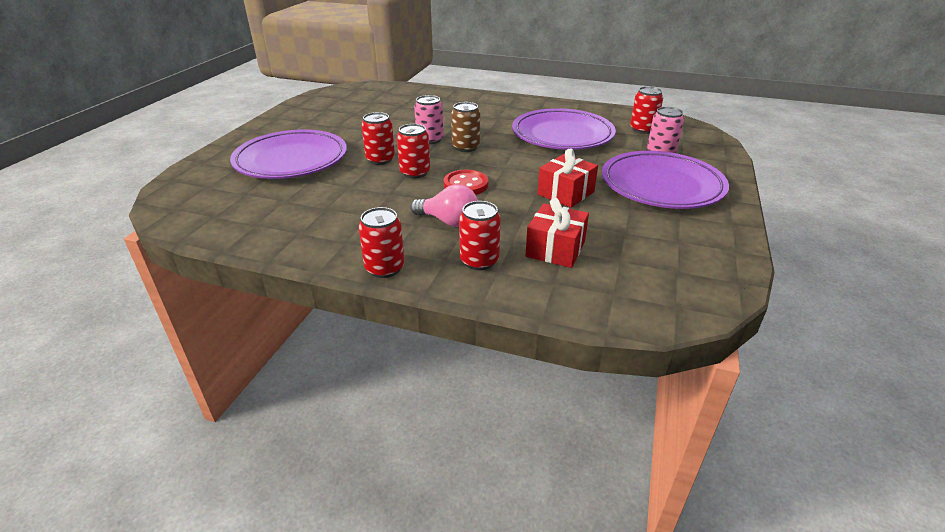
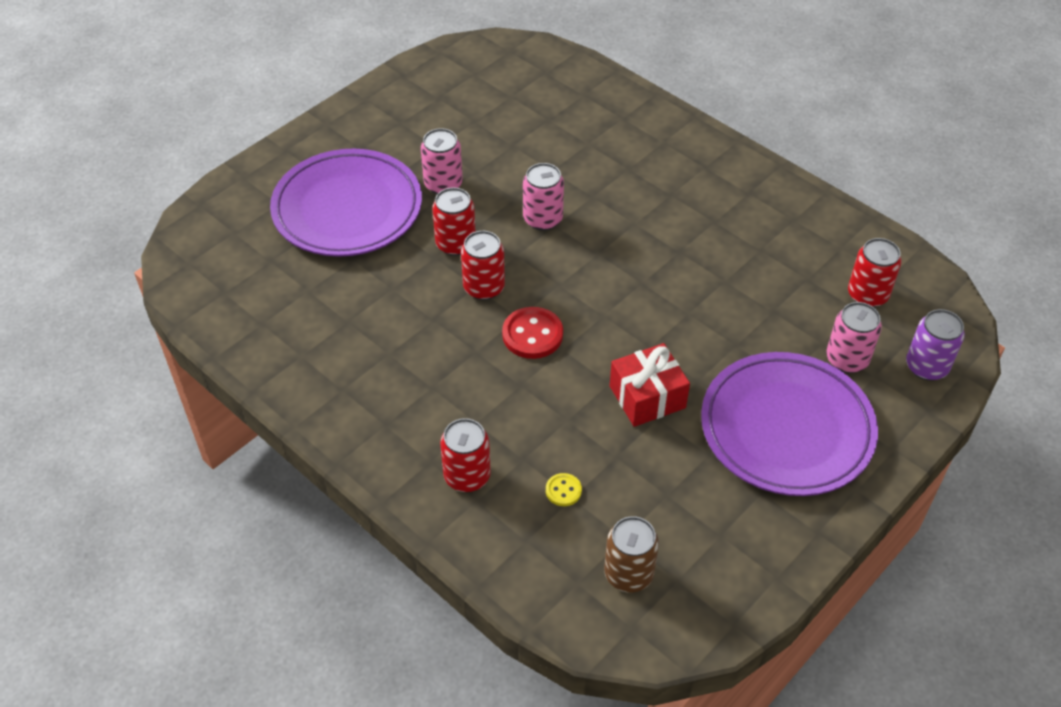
camera: 25 degrees right, 15 degrees up
(352, 139) = (443, 184): none -> pink can
(385, 268) = (362, 448): red can -> none
(448, 221) = (472, 397): pink light bulb -> none
(466, 147) = (580, 253): brown can -> brown can (628, 574)
(555, 249) = (563, 490): red gift -> yellow button
(562, 135) = (734, 270): purple plate -> none
(703, 146) = (926, 367): none -> purple can

